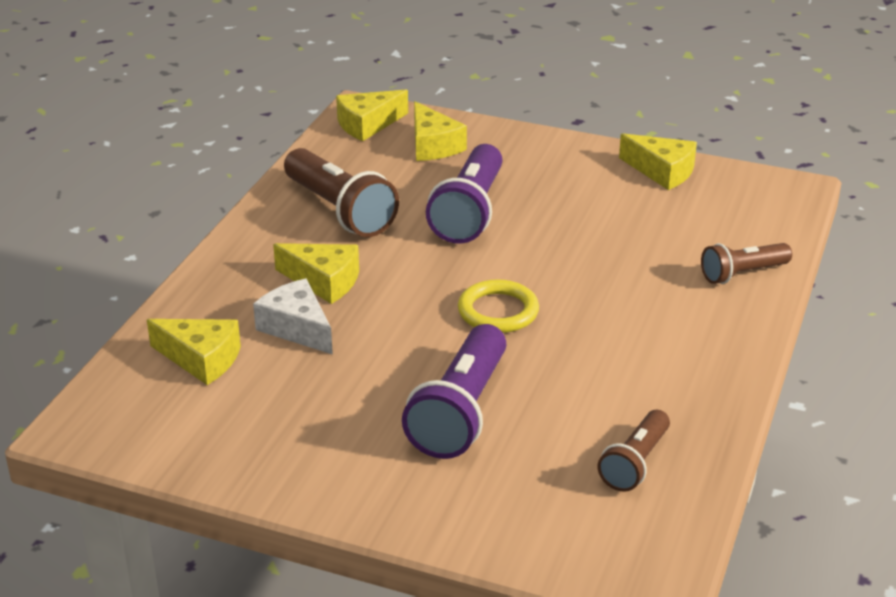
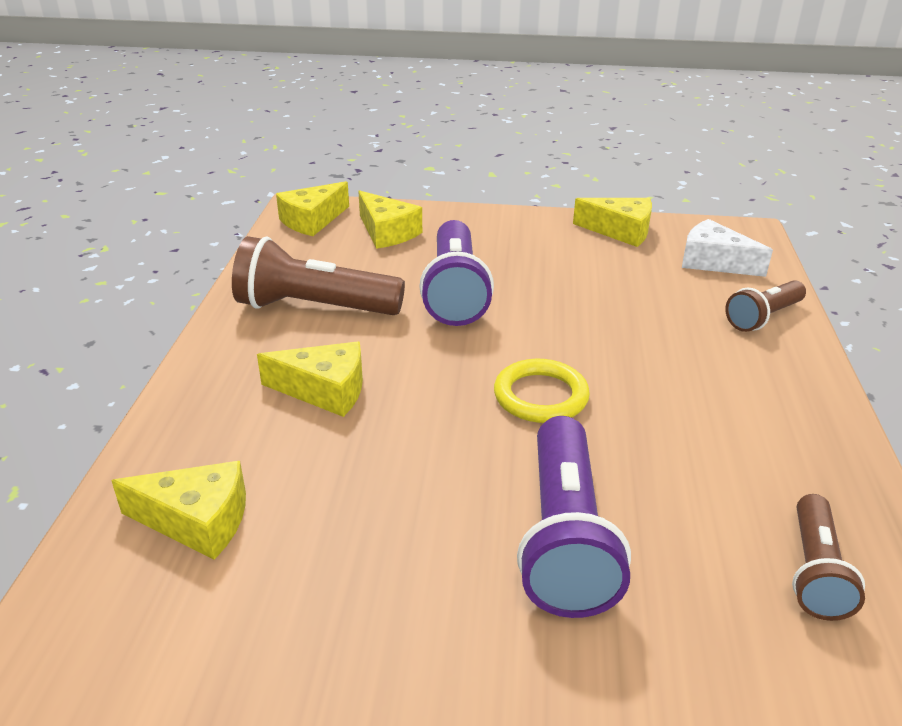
camera: 15 degrees left, 0 degrees up
(297, 328) = (311, 455): white cheese -> white cheese (714, 262)
(340, 211) = (314, 308): brown flashlight -> brown flashlight turned 150 degrees clockwise

